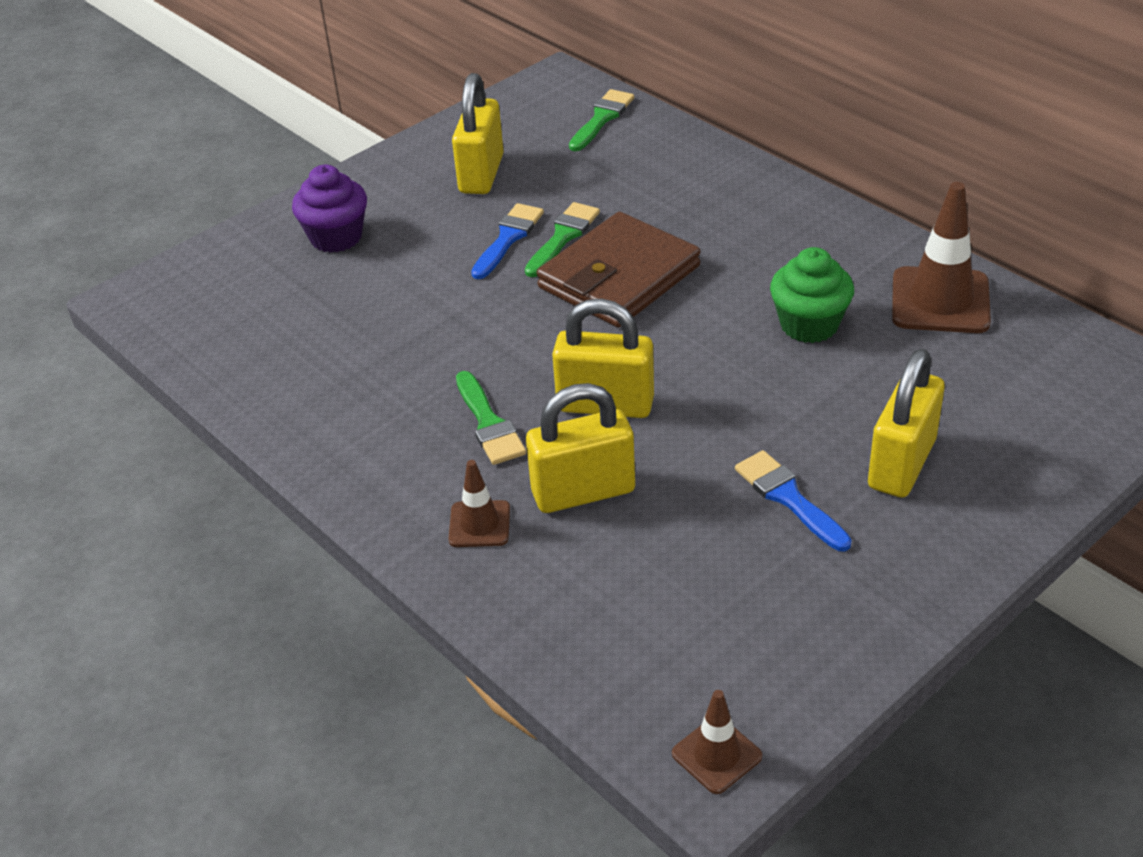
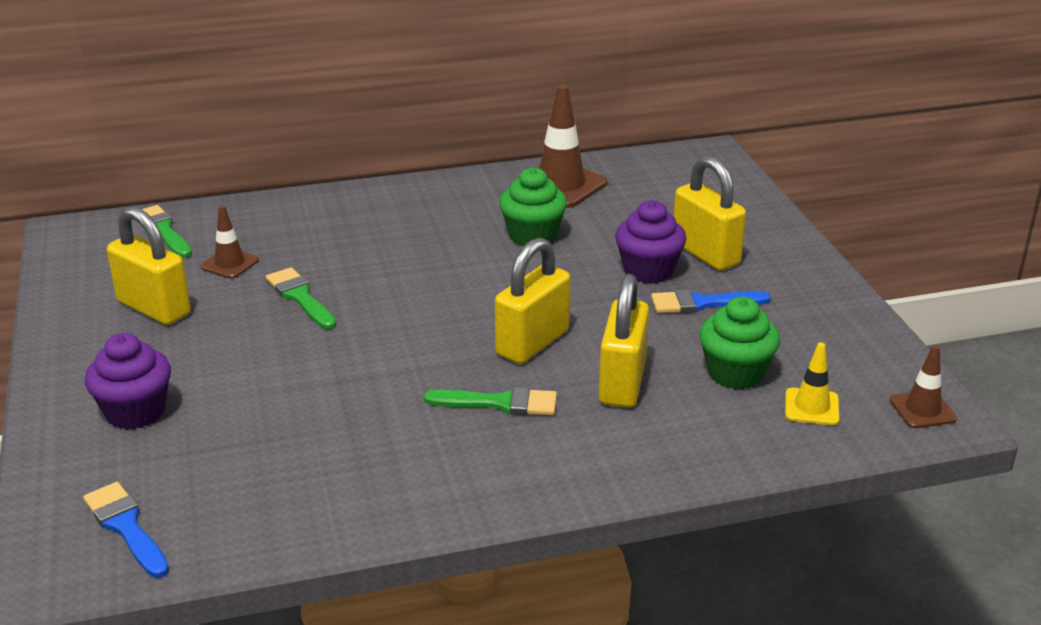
camera: 65 degrees left, 10 degrees down
(479, 524) = (617, 443): brown traffic cone -> brown traffic cone (229, 264)
(508, 238) = (266, 322): blue brush -> blue brush (126, 527)
(619, 277) = (386, 289): brown wallet -> none
(648, 653) = (811, 407): none -> yellow traffic cone
(667, 570) = (735, 373): none -> green cupcake
(818, 433) = (648, 271): none -> purple cupcake

